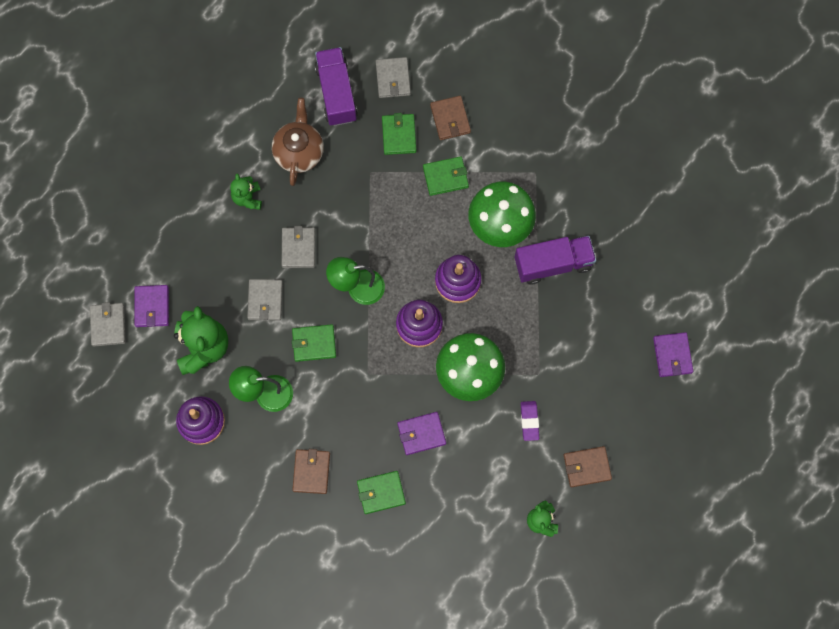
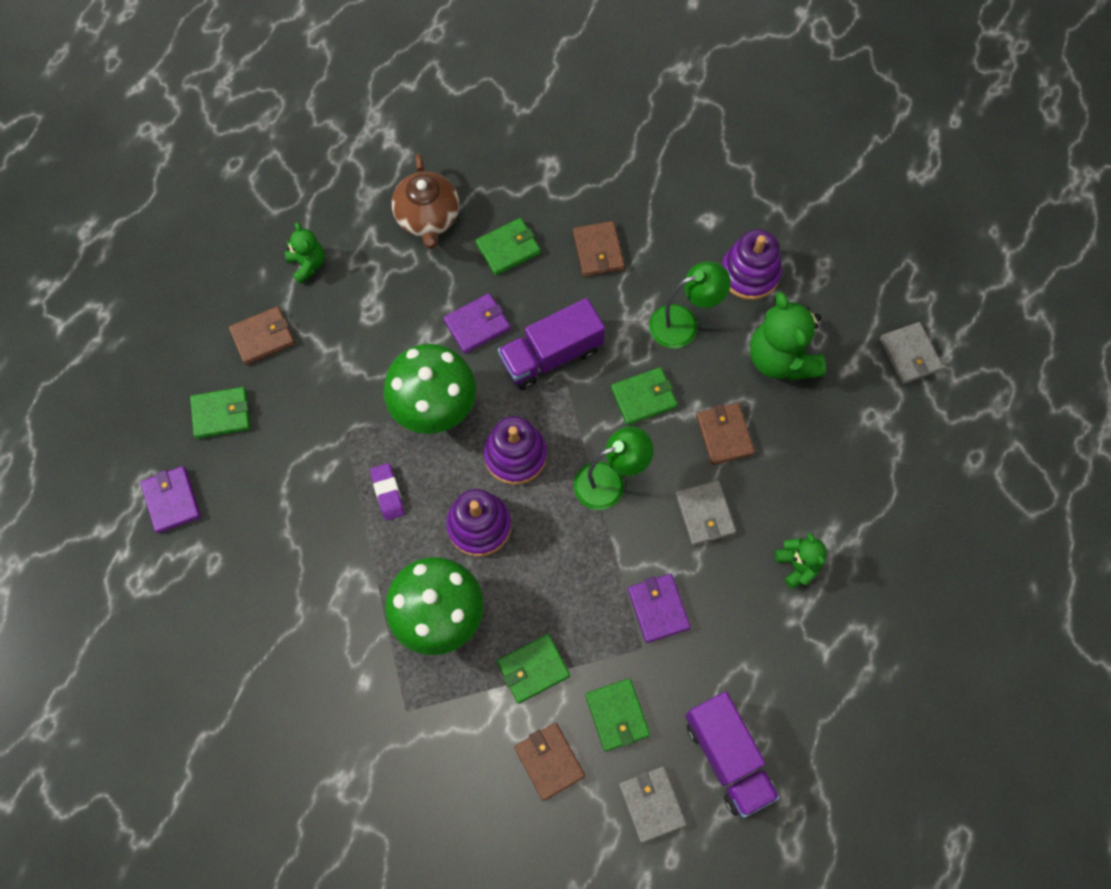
camera: 165 degrees right, 5 degrees down
(152, 307) = (864, 390): purple wallet -> purple wallet (658, 608)
(265, 300) = (724, 435): grey wallet -> brown wallet
(299, 152) = (750, 651): brown teapot -> brown teapot (428, 218)
(529, 421) = (345, 372): purple eraser -> purple eraser (388, 493)
(553, 264) = (354, 583): purple truck -> purple truck (551, 355)
(627, 412) = (221, 414): none -> green wallet

